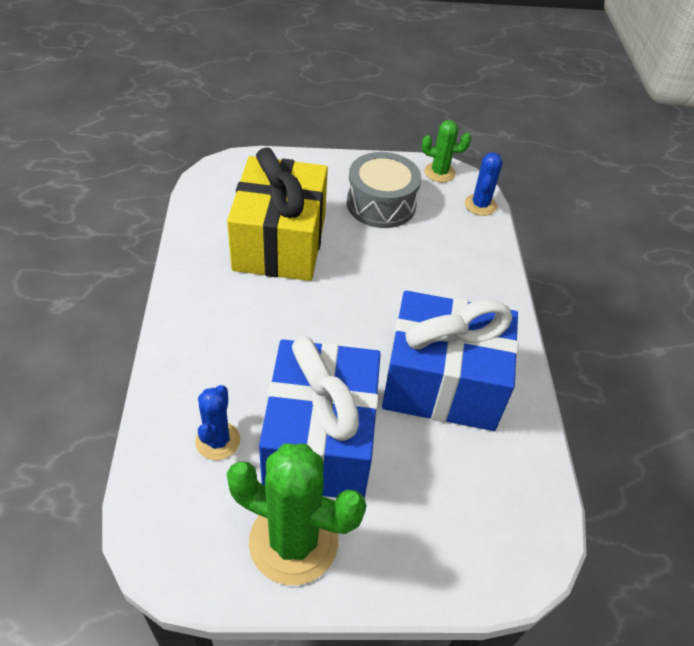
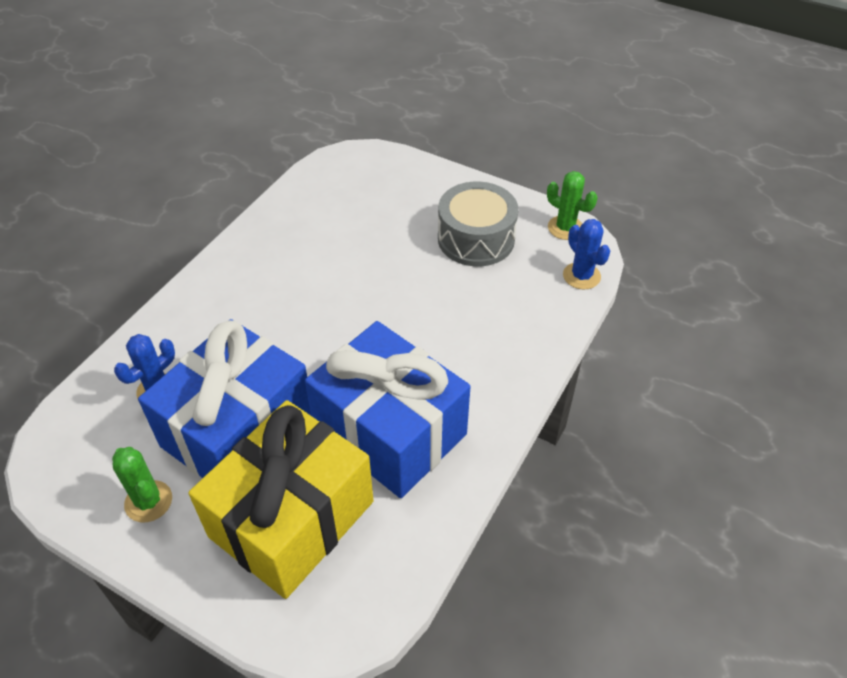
camera: 35 degrees right, 0 degrees up
(280, 242) = (348, 241): yellow gift -> yellow gift (291, 518)
(293, 541) = (148, 501): green cactus -> green cactus, size x0.54
(480, 205) = (581, 276): blue cactus -> blue cactus turned 75 degrees counterclockwise

